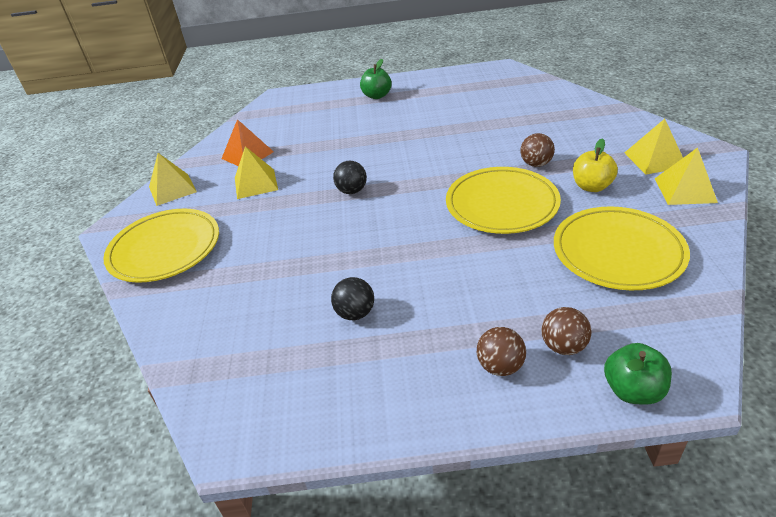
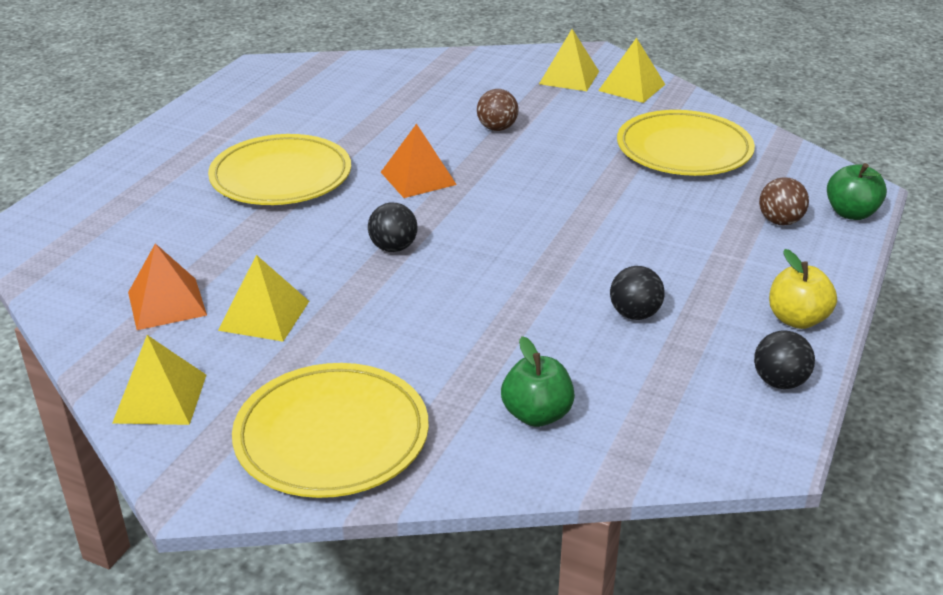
camera: 65 degrees left, 5 degrees down
(320, 422) = (779, 382): none -> black ball
(377, 96) = (176, 159): green apple -> green apple (536, 415)
(437, 165) = (418, 178): none -> orange pyramid
(500, 366) = (780, 259): brown ball -> none
(501, 204) = (544, 171): yellow plate -> yellow plate (281, 177)
(591, 186) = (573, 120): yellow apple -> yellow apple (797, 319)

